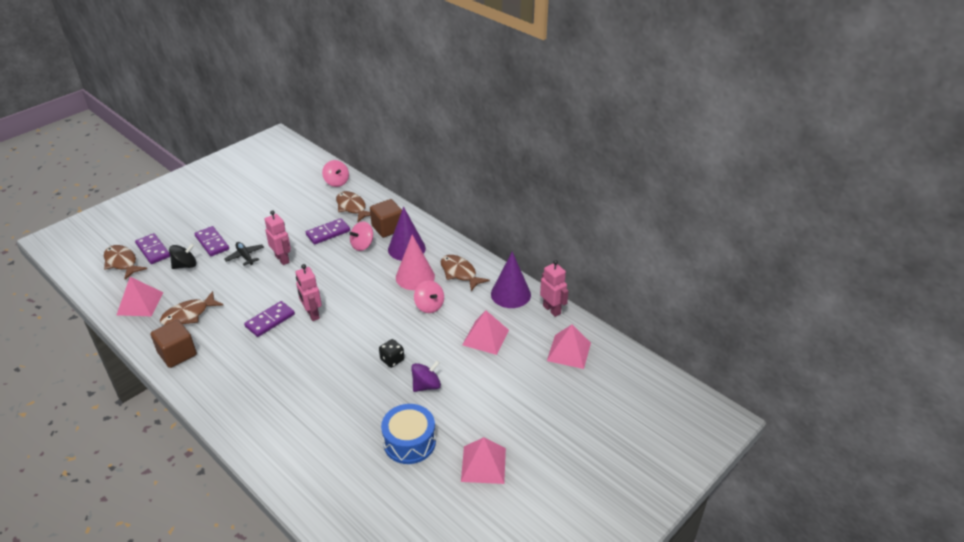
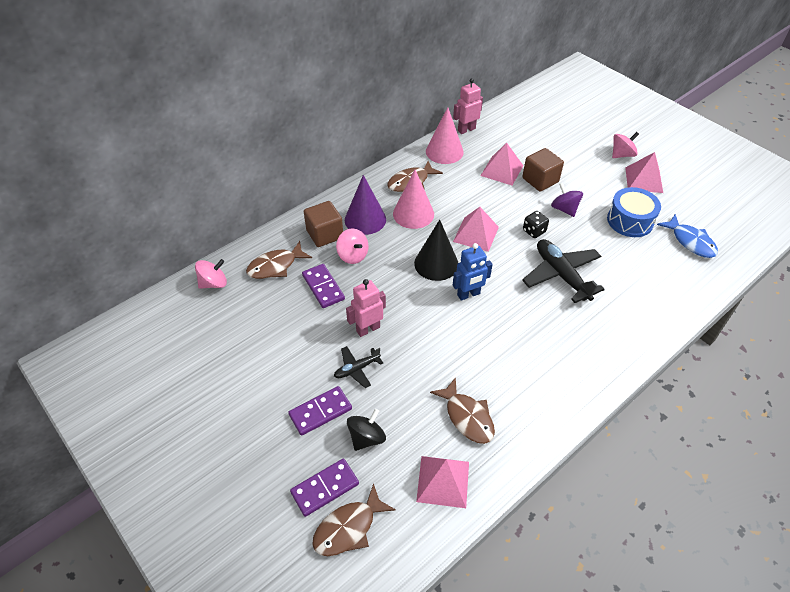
camera: 85 degrees left, 10 degrees up
(177, 354) = (536, 418): brown cube -> brown cube (540, 180)
(185, 265) = (366, 438): black spinning top -> black spinning top turned 60 degrees clockwise
(270, 320) = (478, 332): purple domino -> none
(312, 314) = (468, 294): pink robot -> blue robot
(331, 378) = (561, 275): none -> black plane
(350, 293) = (436, 263): none -> black cone
(375, 497) = (690, 242): none -> blue fish
(429, 306) = (459, 204): pink spinning top -> pink spinning top (622, 155)
(510, 294) = (444, 151): purple cone -> pink cone
(569, 351) = (517, 125): pink pyramid -> pink pyramid (476, 234)

